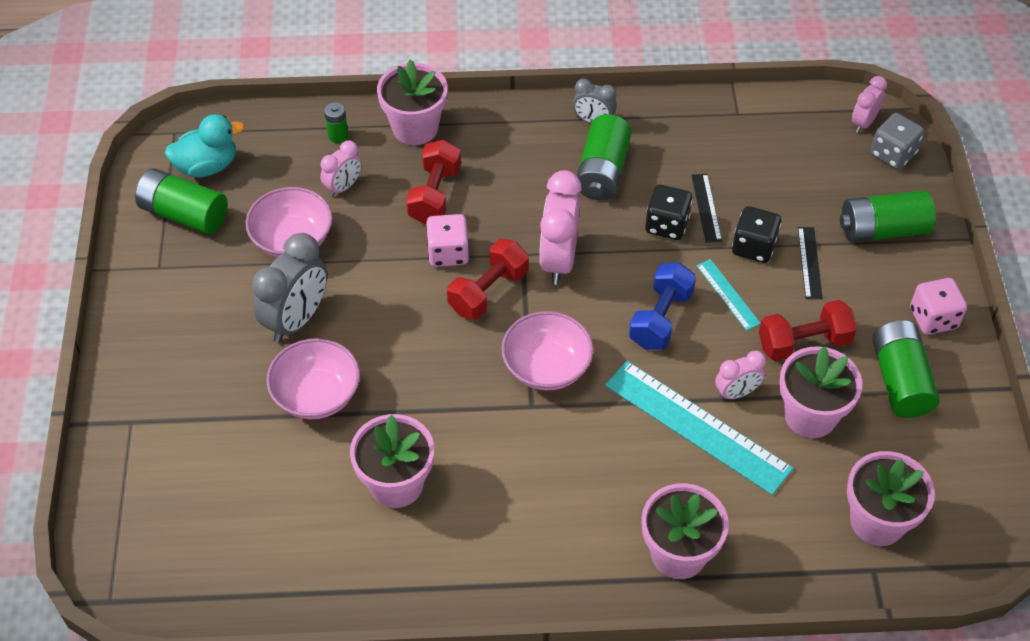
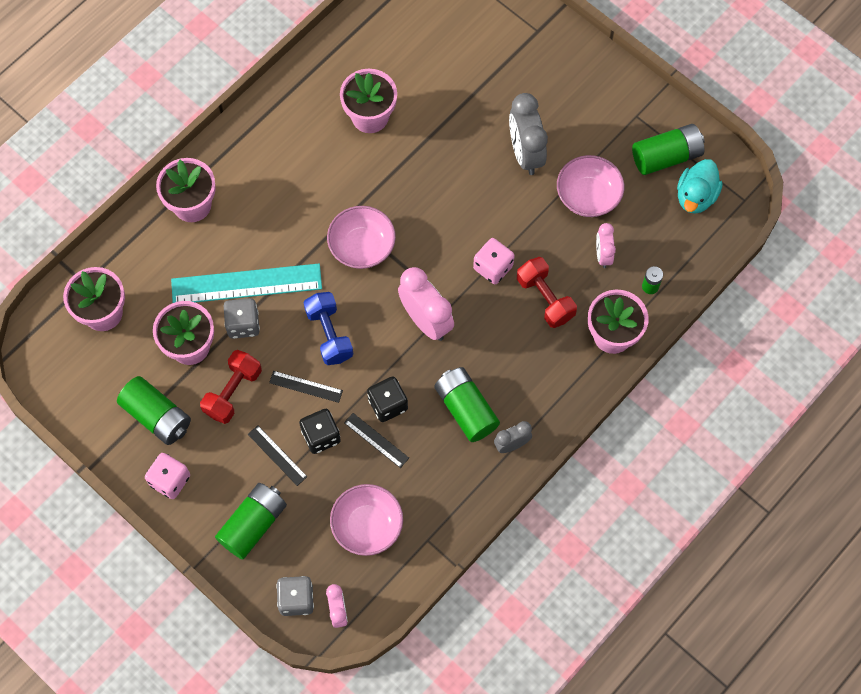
camera: 135 degrees right, 15 degrees up
(316, 395) = (464, 124): pink bowl -> pink bowl (367, 526)
(488, 292) = (443, 263): red dumbbell -> none
(728, 294) = (306, 386): turquoise ruler -> black ruler
(736, 393) = (243, 324): pink clock -> grey dice

